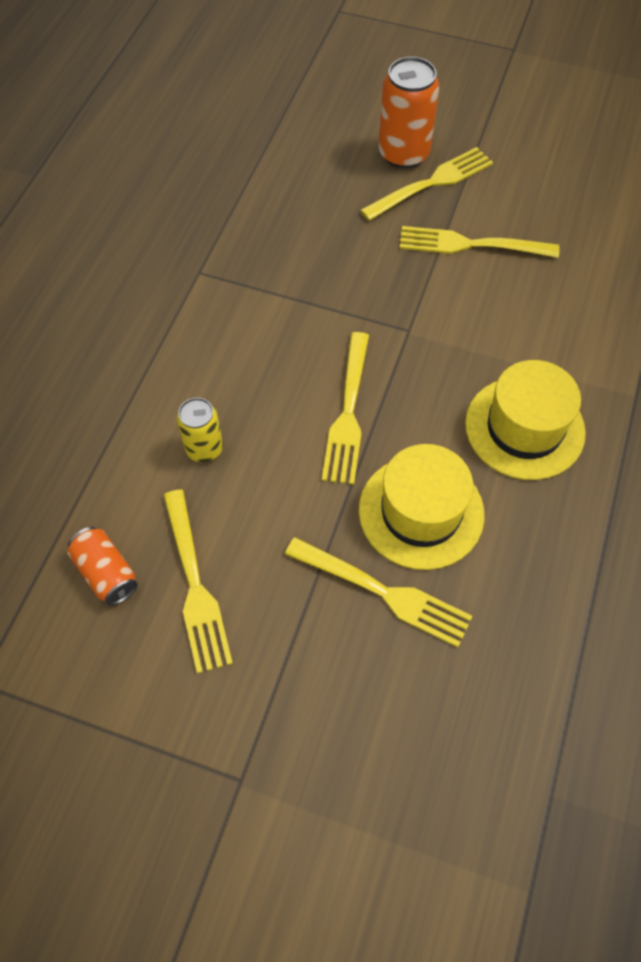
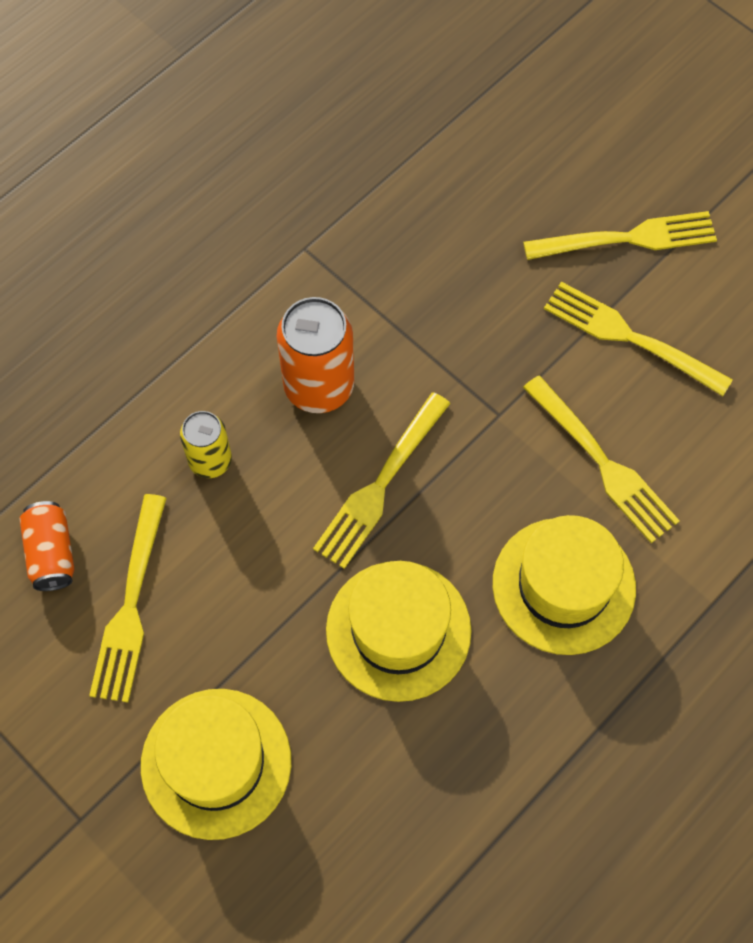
camera: 25 degrees right, 5 degrees up
(332, 678) = (216, 763): none -> yellow hat
(383, 592) = (313, 699): yellow fork -> yellow fork (603, 463)
(403, 154) = (615, 186): orange can -> orange can (319, 386)

